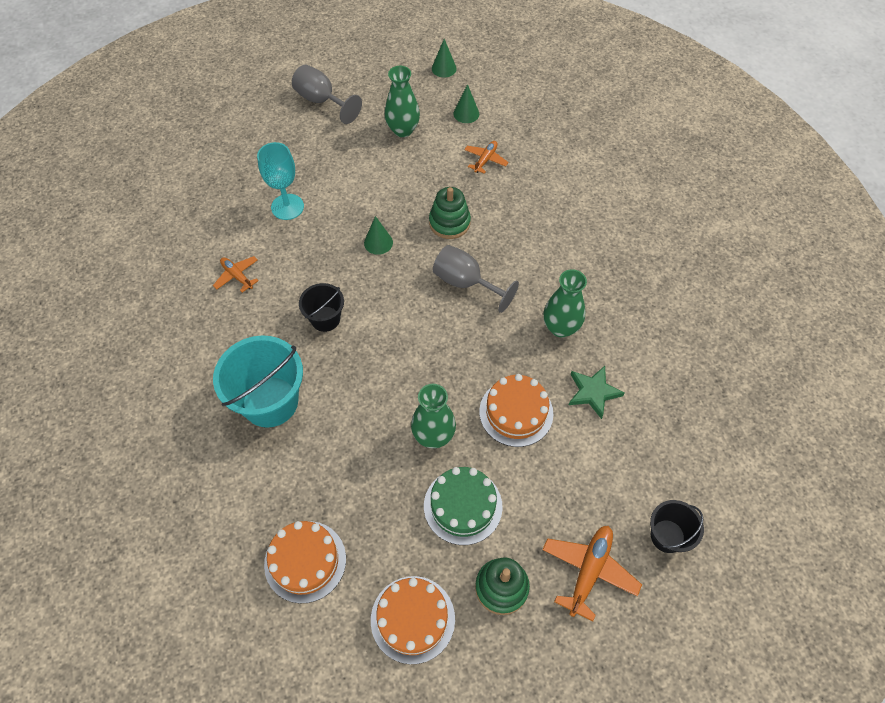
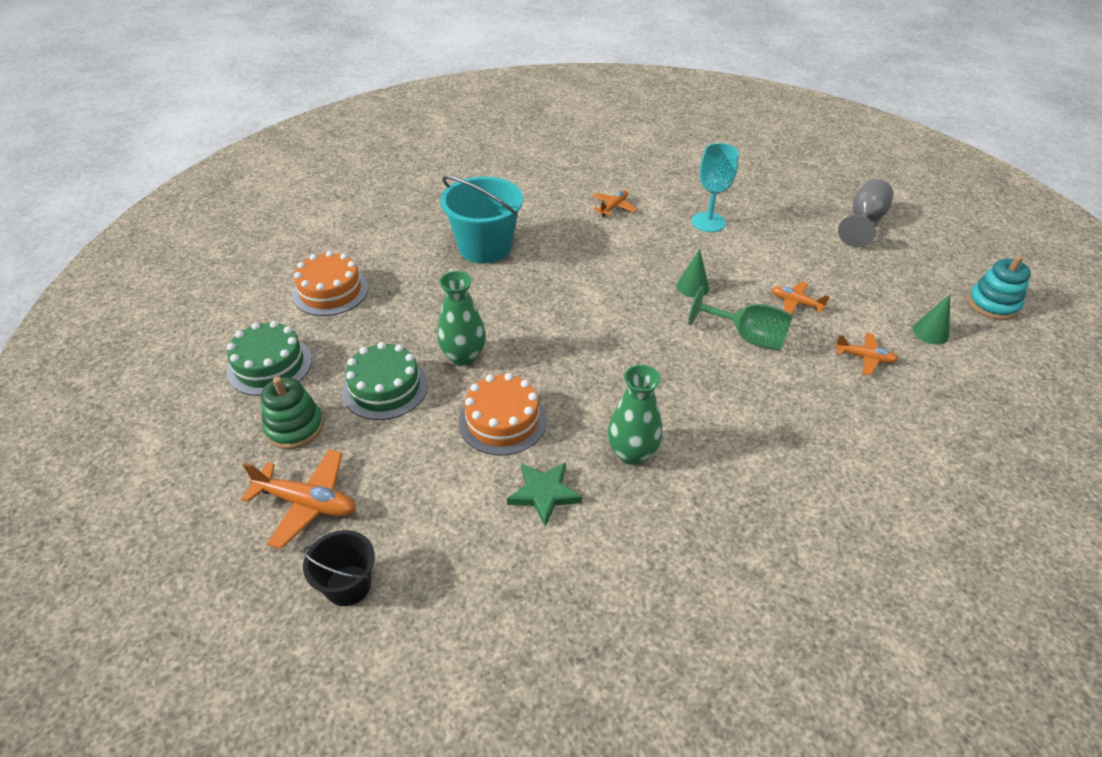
camera: 80 degrees right, 15 degrees down
(325, 319) = (583, 265): black bucket -> none
(403, 130) = (864, 284): green vase -> none
(412, 619) = (269, 365): orange cake -> green cake
(415, 180) = (796, 303): none -> orange plane
(444, 68) = (992, 304): green cone -> turquoise stacking toy
(449, 223) = (747, 337): green stacking toy -> green goblet
(466, 283) = (666, 360): grey goblet -> none

